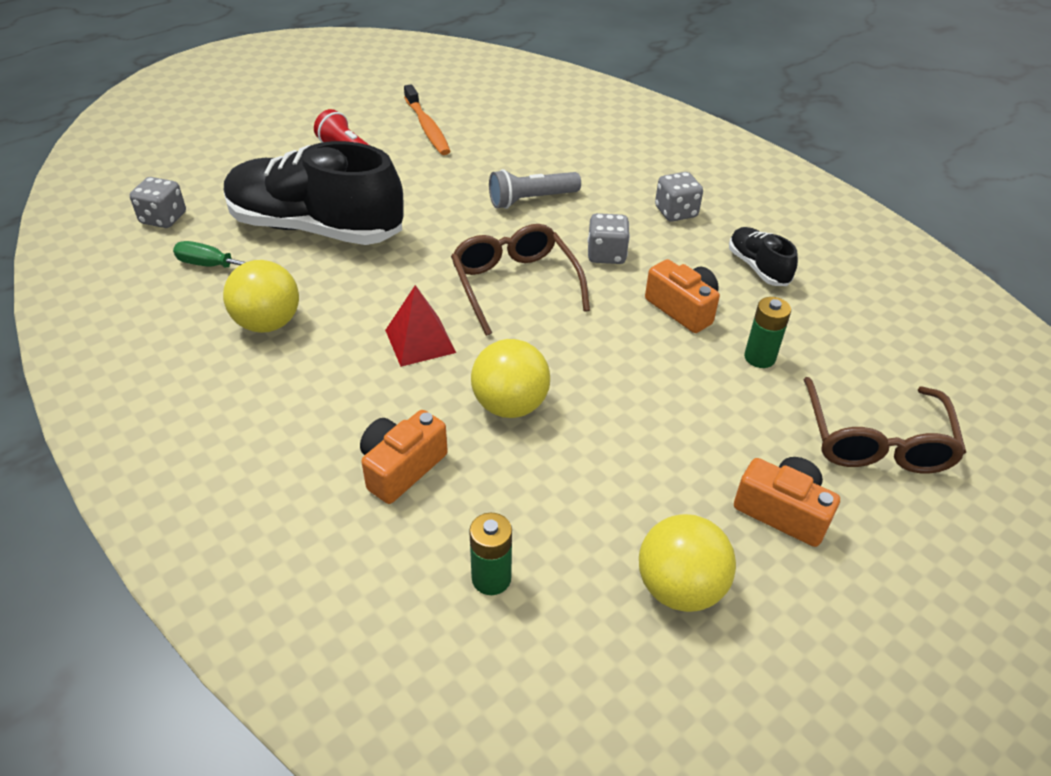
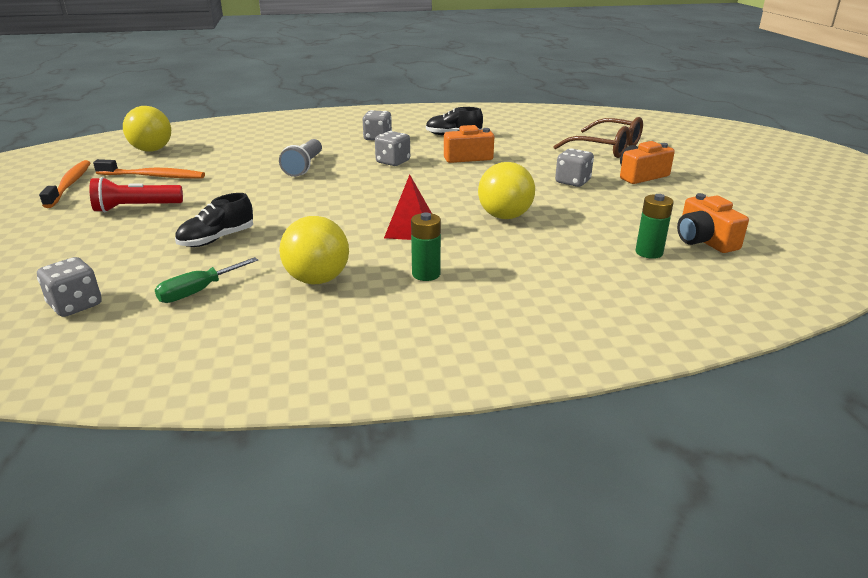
camera: 60 degrees left, 15 degrees down
(316, 228) = (217, 239): black shoe -> black shoe, size x0.45
(374, 98) = (70, 184): none -> orange toothbrush
(401, 467) = (533, 260): orange camera -> orange camera (704, 240)
(515, 285) = (388, 190): brown glasses -> none
(679, 587) = (680, 209): yellow ball -> yellow ball (152, 150)
(685, 437) = (572, 182): none -> grey dice
(759, 357) = (526, 152): green battery -> green battery (426, 274)

